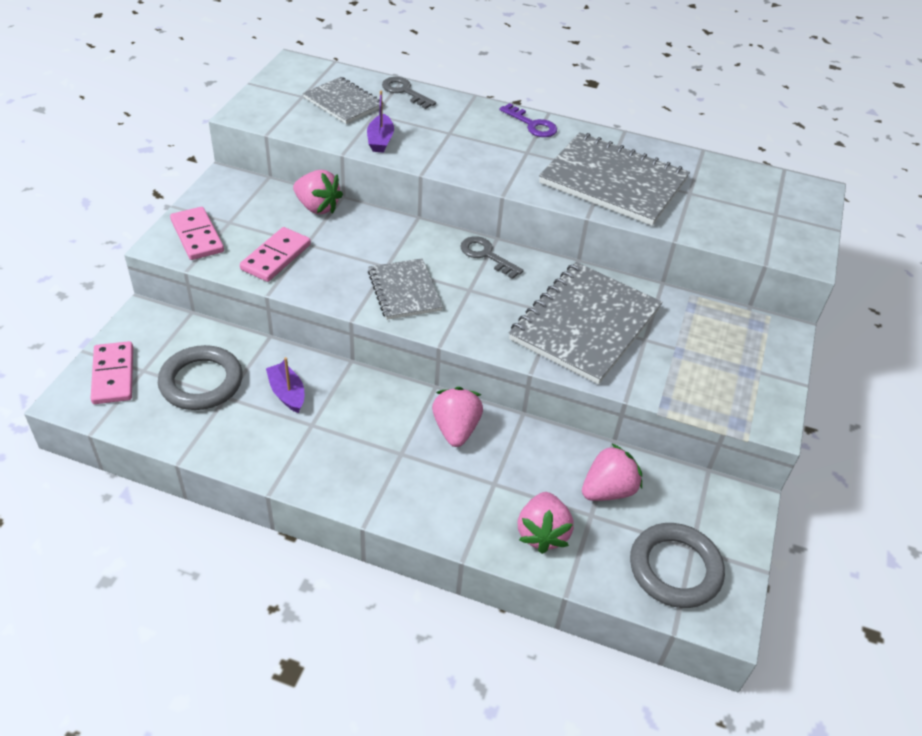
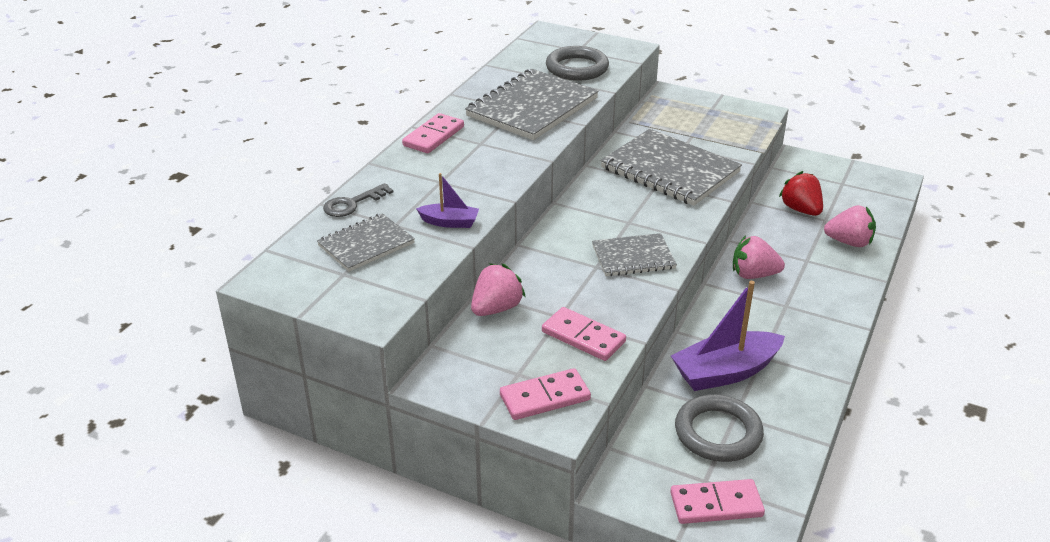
camera: 80 degrees left, 10 degrees down
(287, 393) = (725, 372): purple boat -> purple boat, size x1.90
(486, 255) = (580, 209): grey key -> none
(532, 124) = (433, 136): purple key -> pink domino
(608, 490) = (801, 210): pink strawberry -> red strawberry
(675, 568) = (862, 192): grey ring -> grey ring (577, 68)

